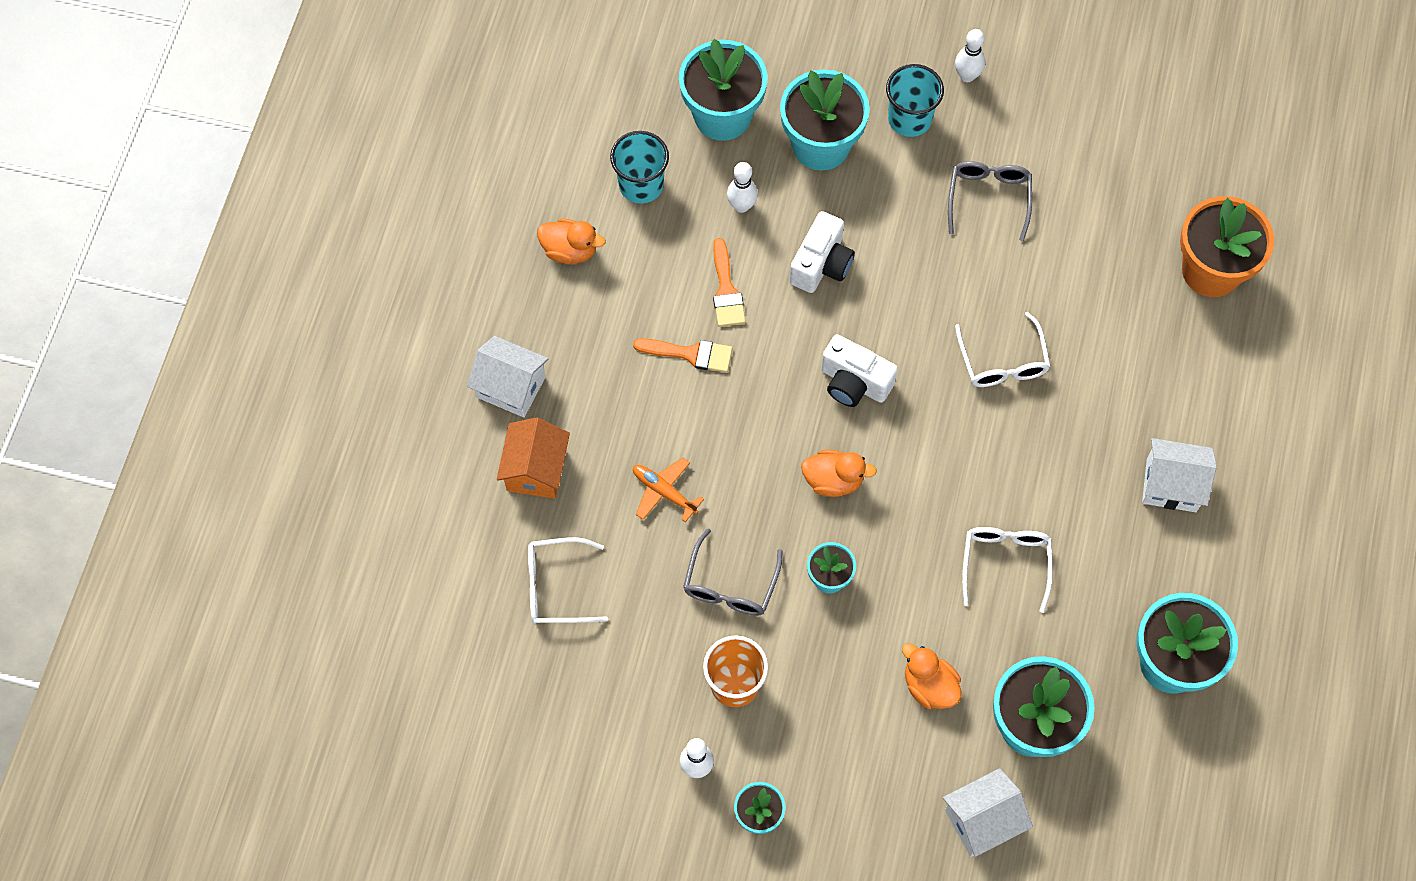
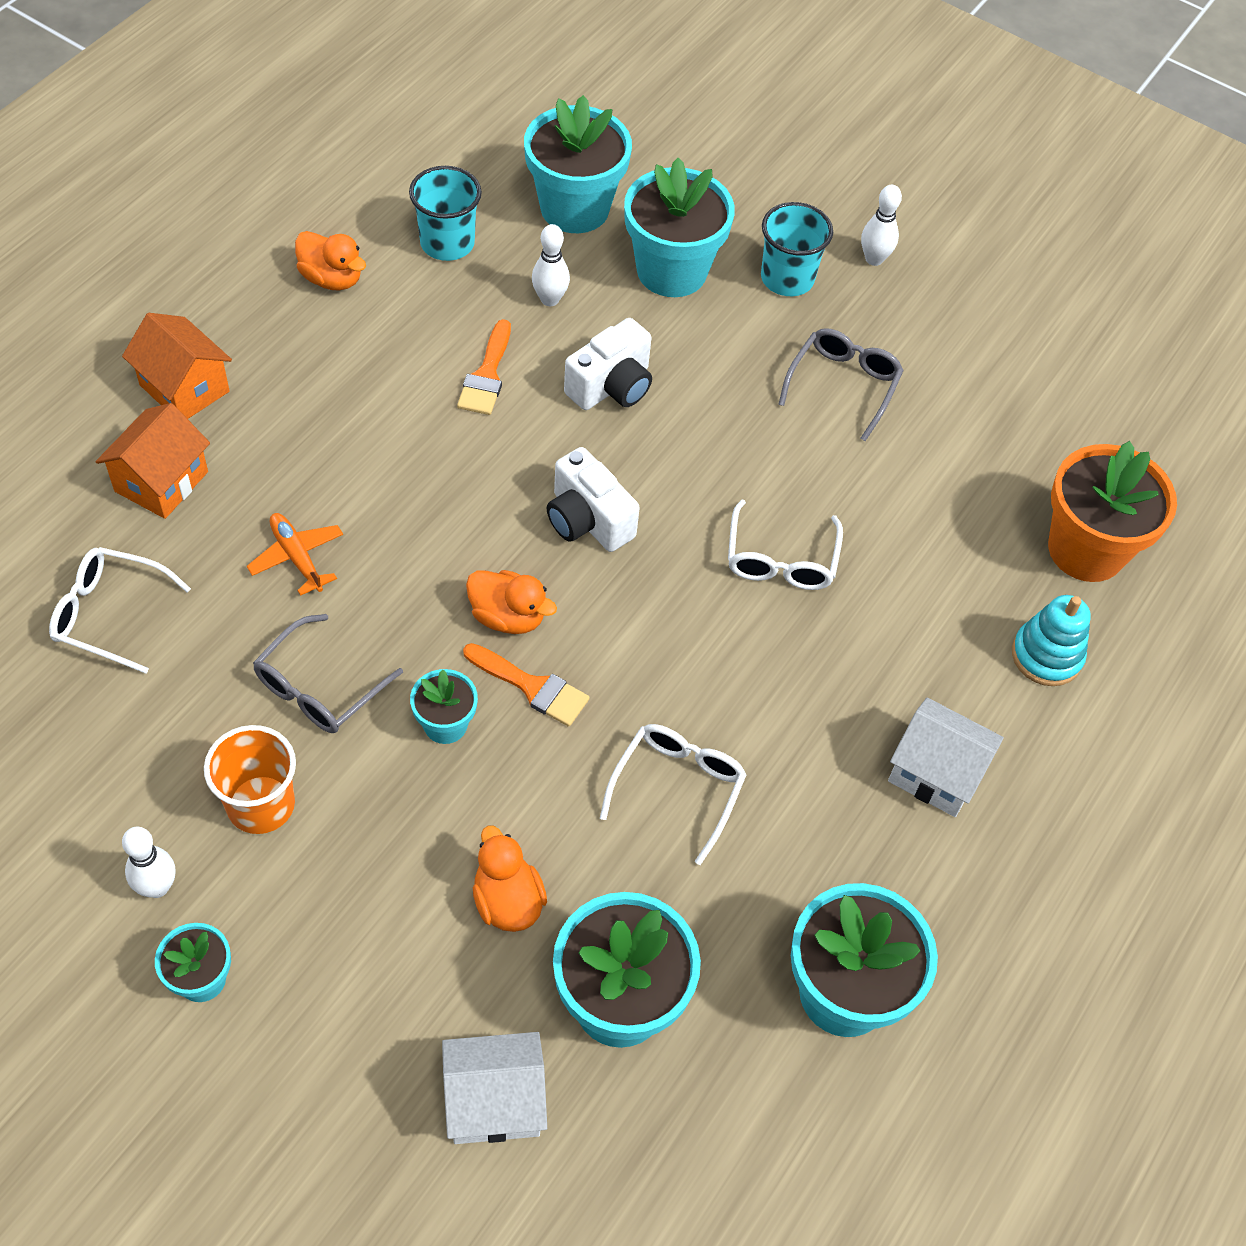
camera: 15 degrees right, 10 degrees down
(511, 387) = (184, 388): white house -> orange house
(690, 354) = (410, 425): orange brush -> orange brush (532, 687)
(1213, 366) = (1046, 656): none -> turquoise stacking toy

